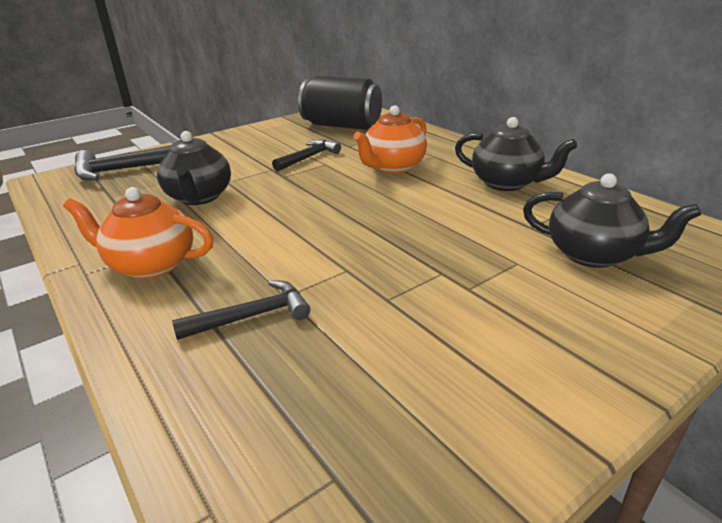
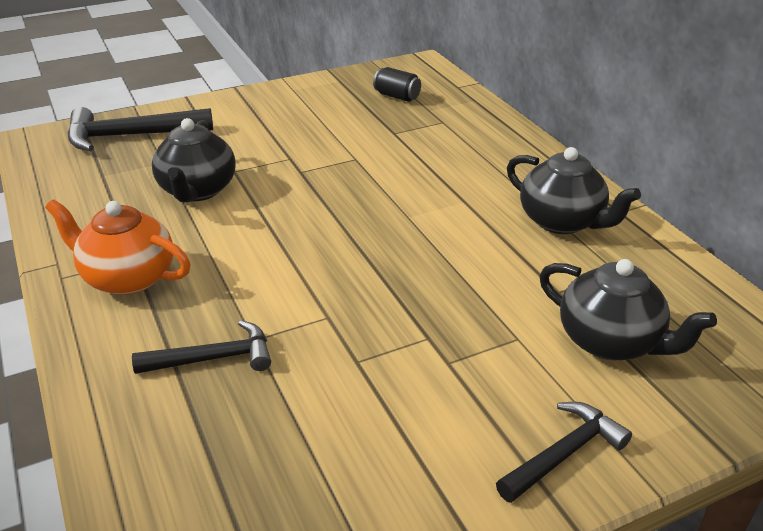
camera: 10 degrees right, 5 degrees up
(308, 157) = (339, 145): black hammer -> black hammer (564, 453)
(341, 126) = (397, 96): black can -> black can, size x0.45
(393, 167) = (434, 176): orange teapot -> none

